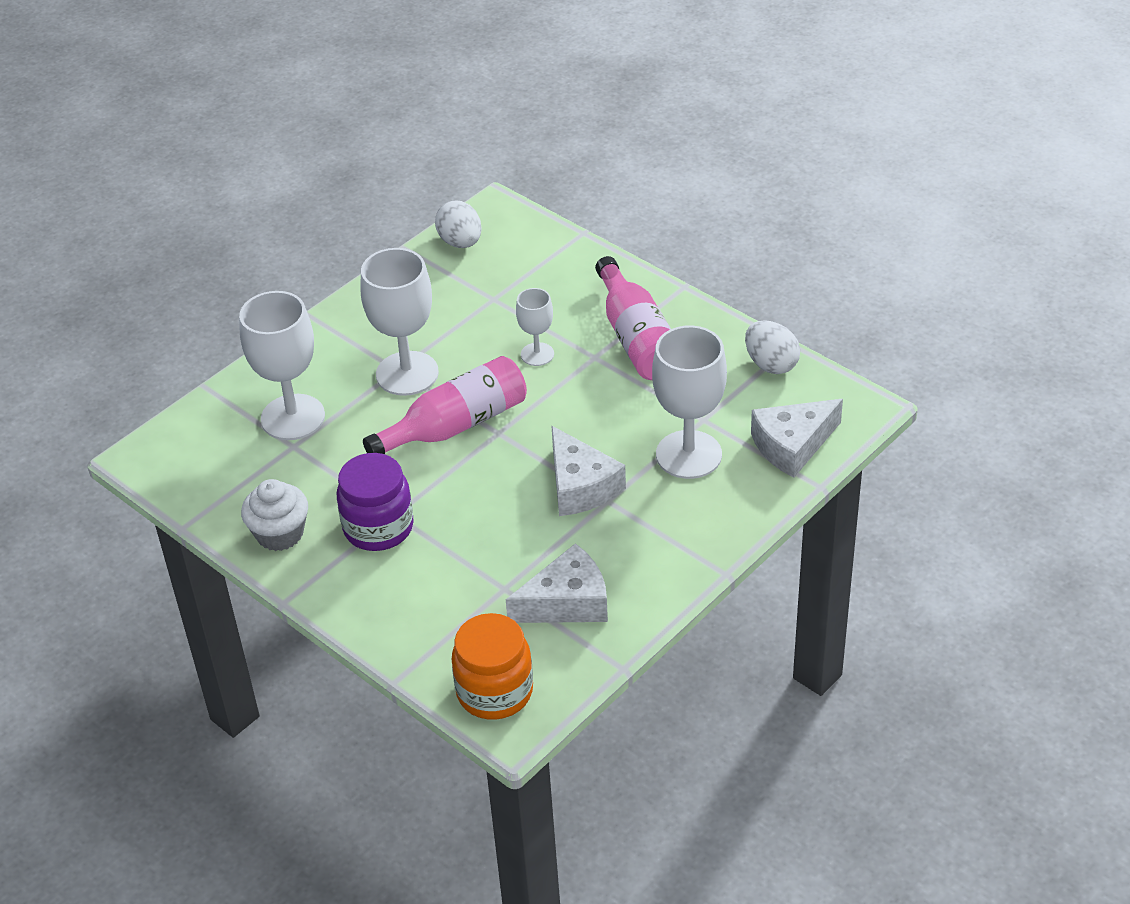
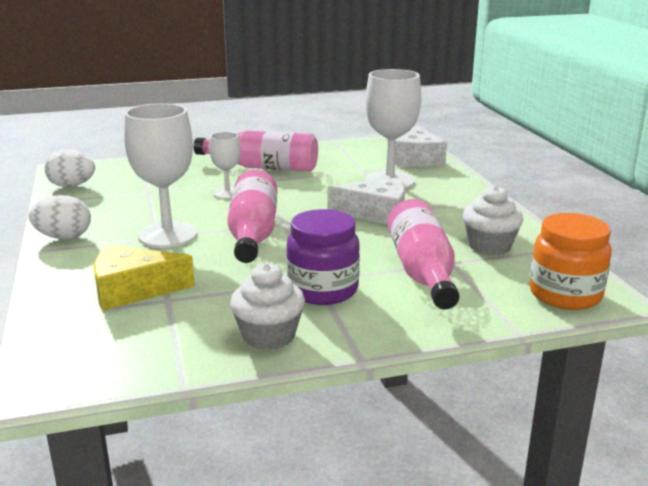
camera: 60 degrees left, 20 degrees down
(293, 417) = (133, 290): white goblet -> yellow cheese
(467, 576) = (422, 271): none -> pink bottle
(567, 602) = (489, 246): white cheese -> white cupcake
(771, 364) = (342, 147): white egg -> white egg (64, 237)

